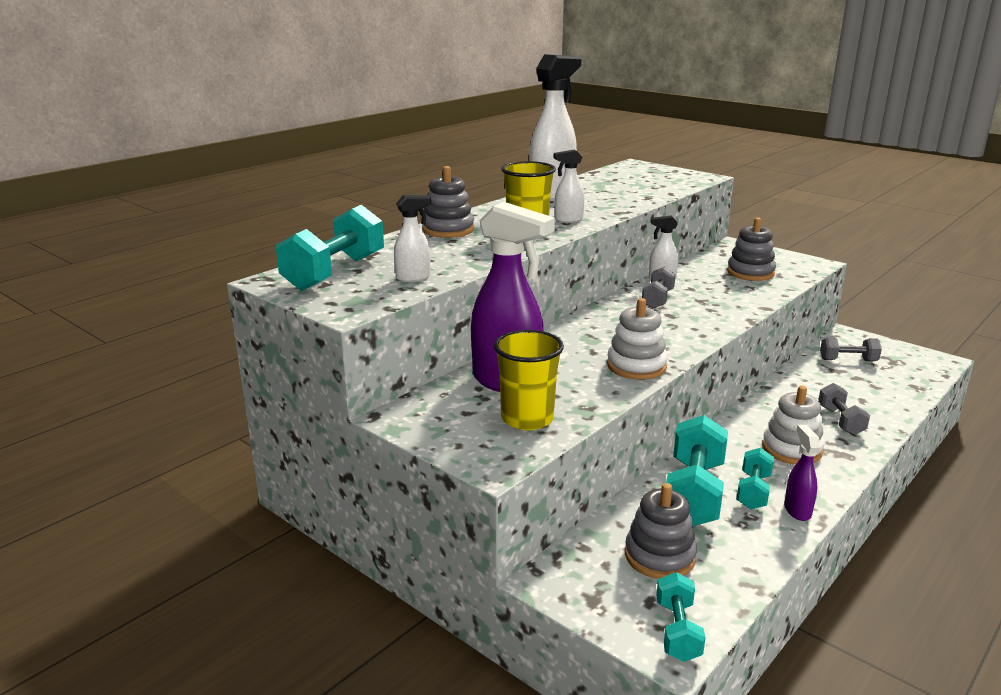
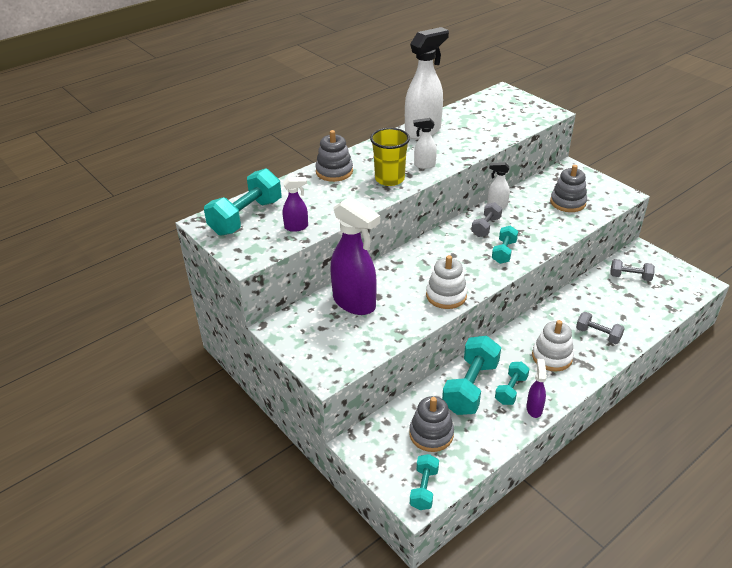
camera: 10 degrees right, 15 degrees up
(413, 278) = (297, 227): white spray bottle -> purple spray bottle
(527, 419) = (358, 338): yellow cup -> none
(694, 320) = (504, 252): none -> turquoise dumbbell
(840, 421) = (598, 335): grey dumbbell -> grey dumbbell turned 60 degrees counterclockwise

